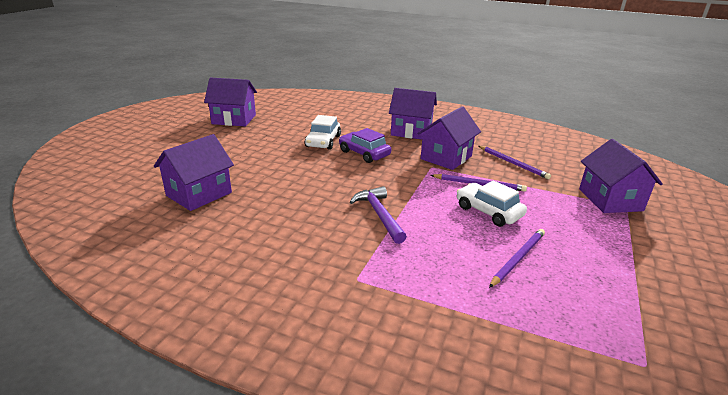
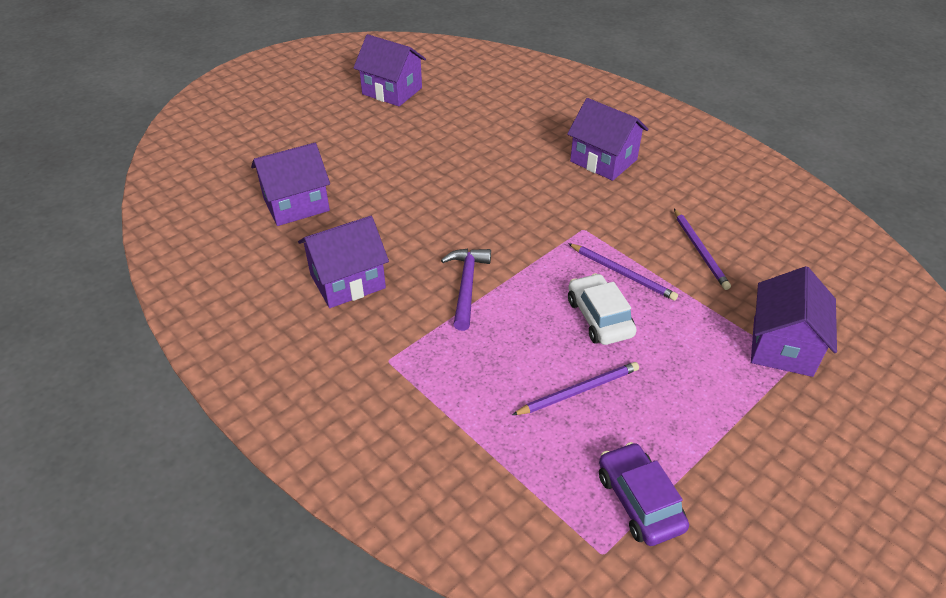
camera: 25 degrees right, 15 degrees up
(323, 141) = (476, 153): white car -> none
(364, 153) = (513, 186): purple car -> purple car (639, 501)
(446, 157) = (615, 218): purple house -> purple house (347, 281)

